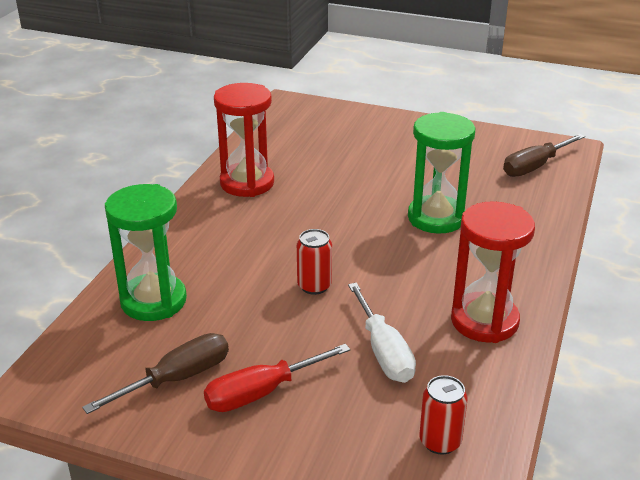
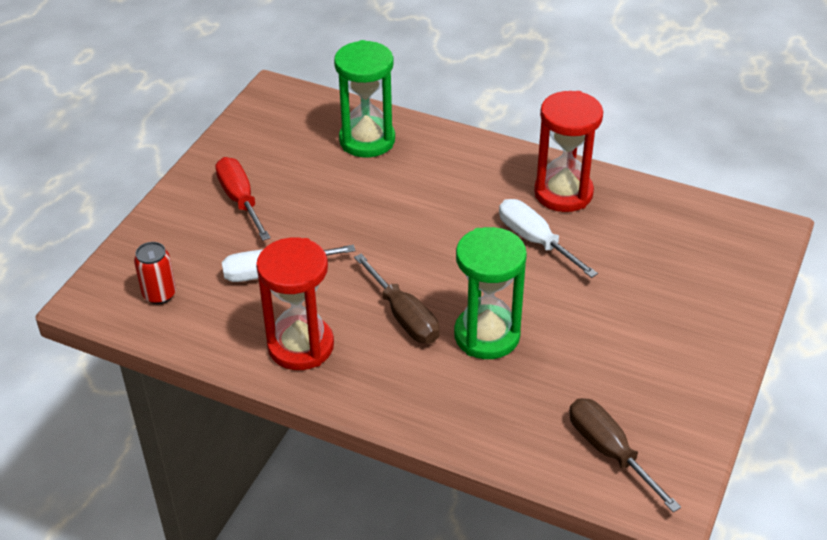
camera: 95 degrees right, 10 degrees up
(176, 379) = (267, 156): brown screwdriver -> brown screwdriver (404, 316)
(313, 196) = (535, 241): none -> white screwdriver
(314, 286) = (374, 234): red can -> none

